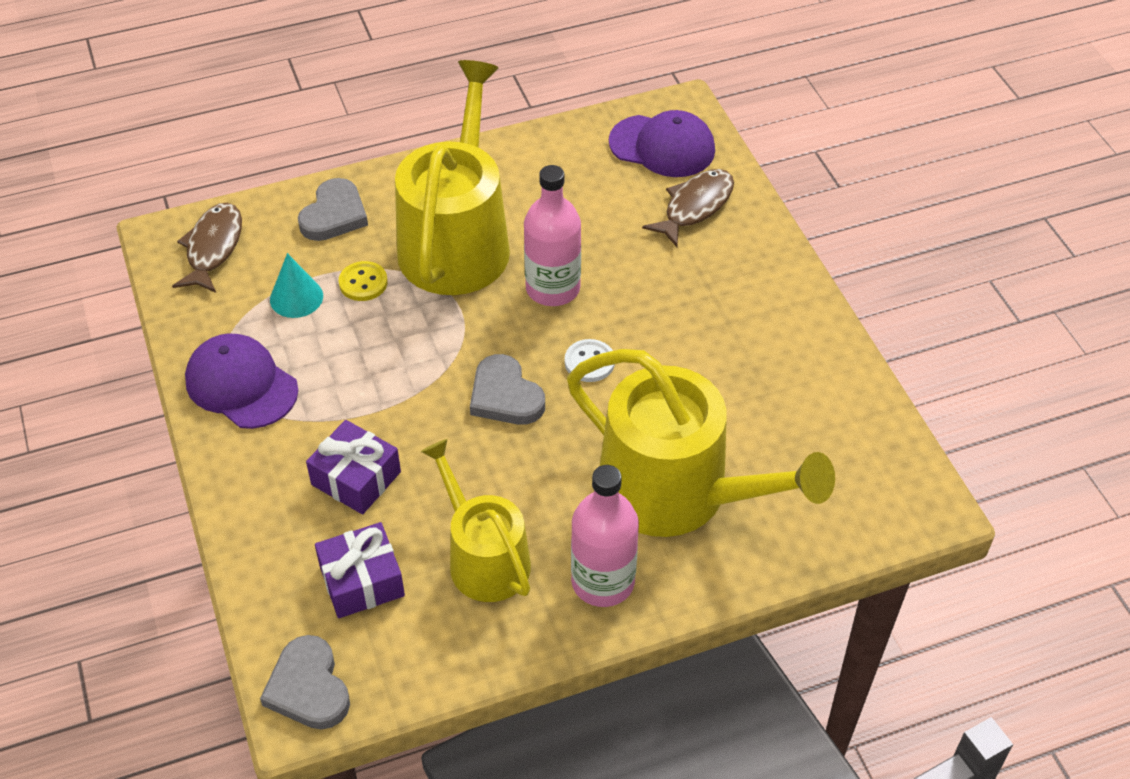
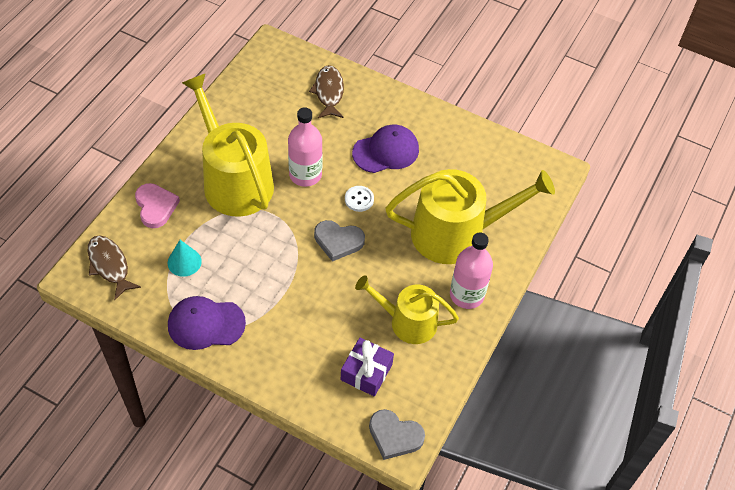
camera: 45 degrees left, 5 degrees up
(334, 215) = (156, 207): grey heart -> pink heart
(356, 478) = (312, 328): purple gift -> none
(363, 283) = (210, 232): yellow button -> none
(662, 146) = (282, 70): purple cap -> purple cap (386, 151)

